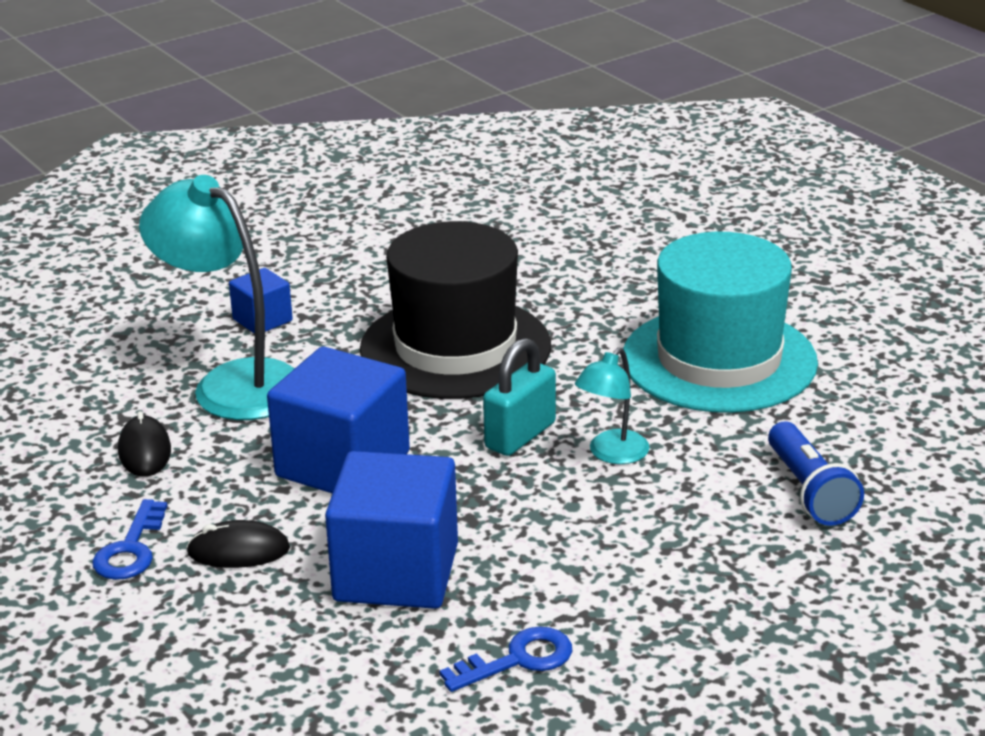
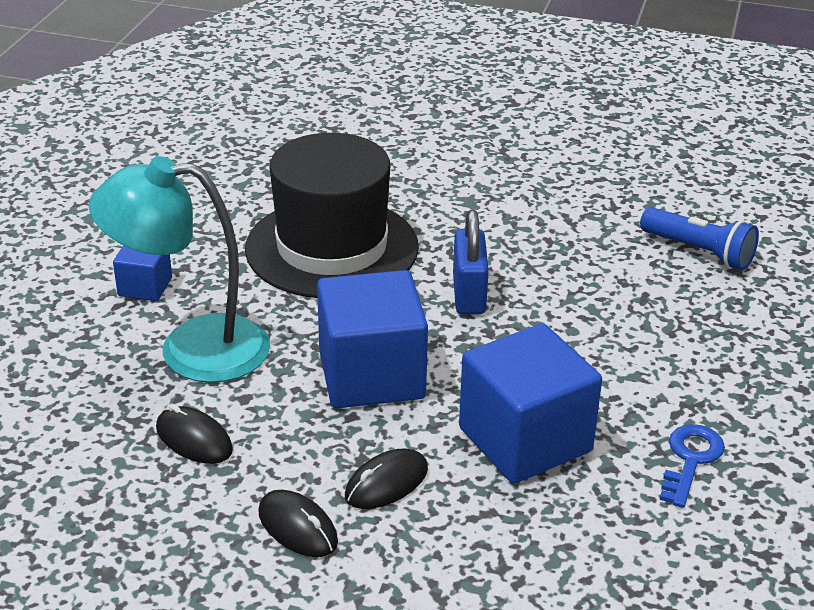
camera: 40 degrees left, 5 degrees up
(130, 549) = (297, 527): blue key -> black mouse
(520, 435) = (469, 295): turquoise padlock -> blue padlock
(612, 454) = (548, 281): turquoise lamp -> none
(719, 360) = (524, 184): turquoise hat -> none

